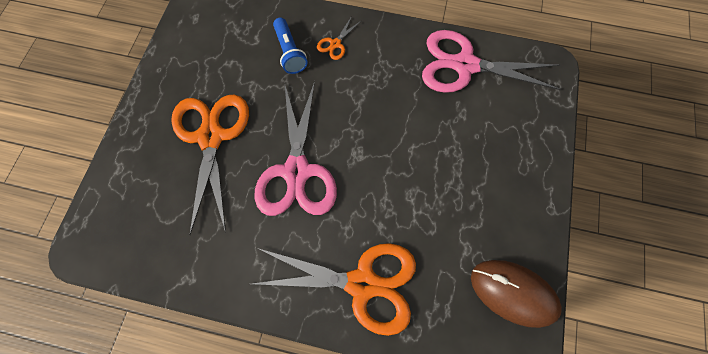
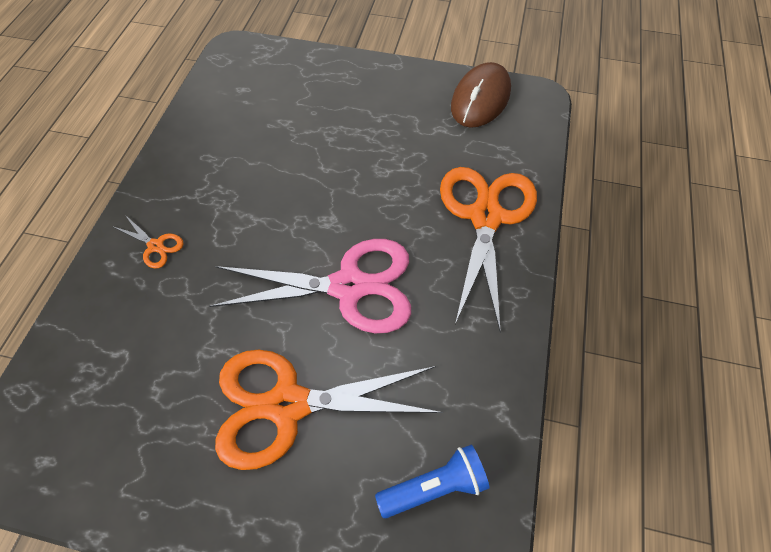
camera: 90 degrees left, 10 degrees down
(290, 52) = (156, 304): blue flashlight -> blue flashlight (434, 486)
(464, 65) = (220, 116): pink scissors -> none

